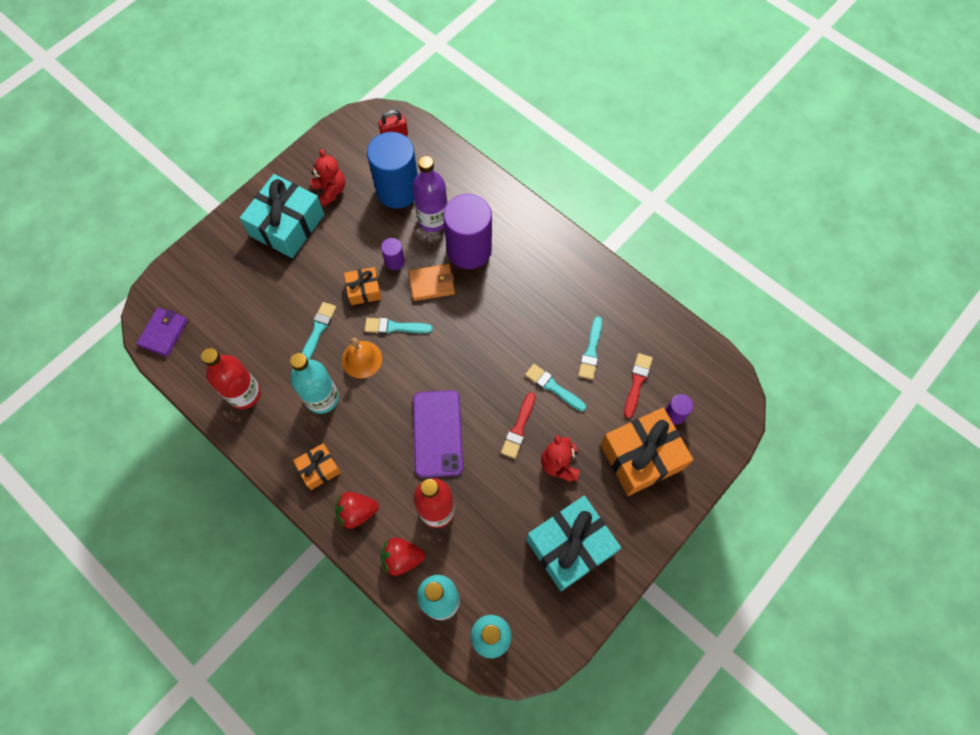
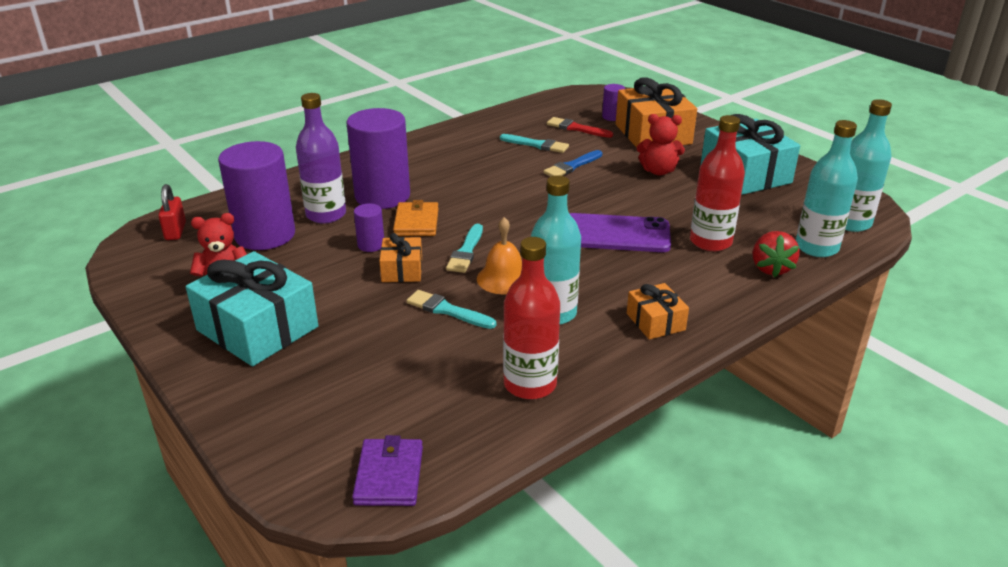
camera: 80 degrees left, 35 degrees down
(163, 333) = (389, 476): purple wallet -> purple wallet turned 60 degrees clockwise
(357, 512) = (715, 296): red strawberry -> none
(398, 190) = (265, 235): blue cylinder -> purple cylinder
(518, 428) = (616, 188): red brush -> none
(553, 387) = (572, 166): turquoise brush -> blue brush

